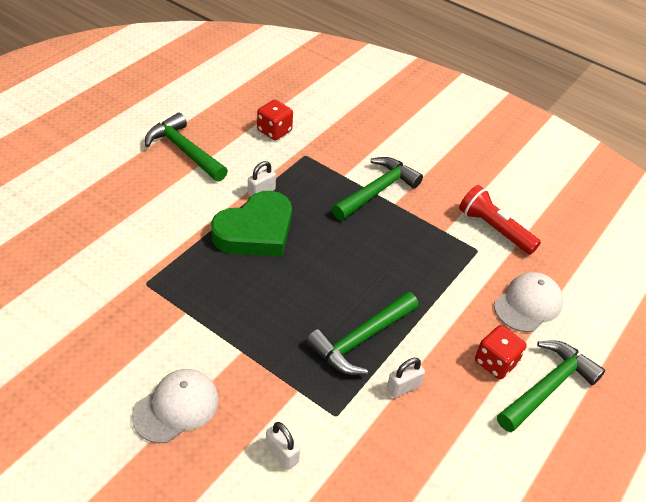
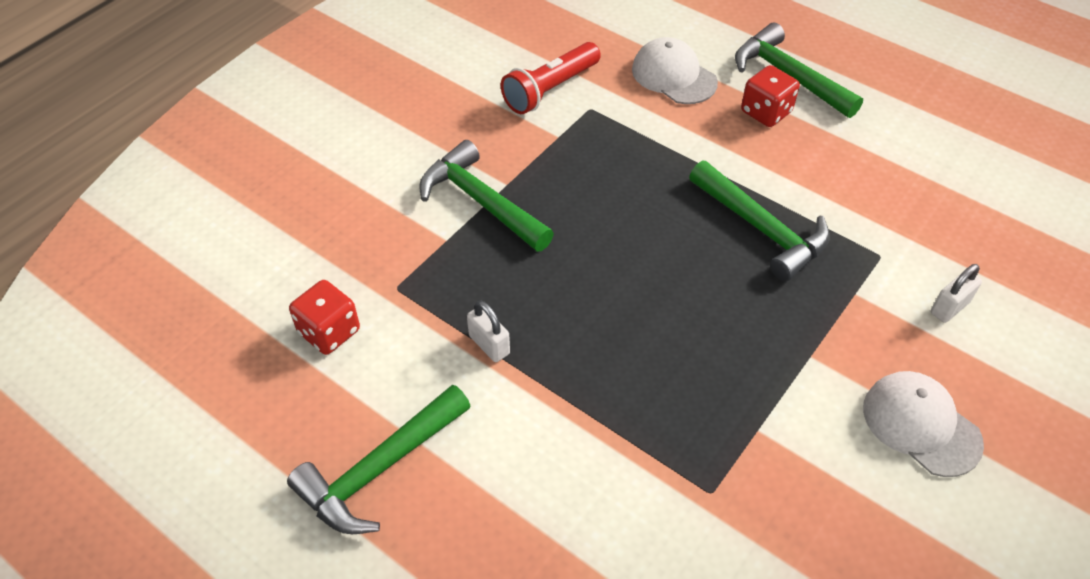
camera: 85 degrees left, 5 degrees up
(255, 231) = (579, 349): green heart -> none
(403, 387) = (822, 193): white padlock -> none

